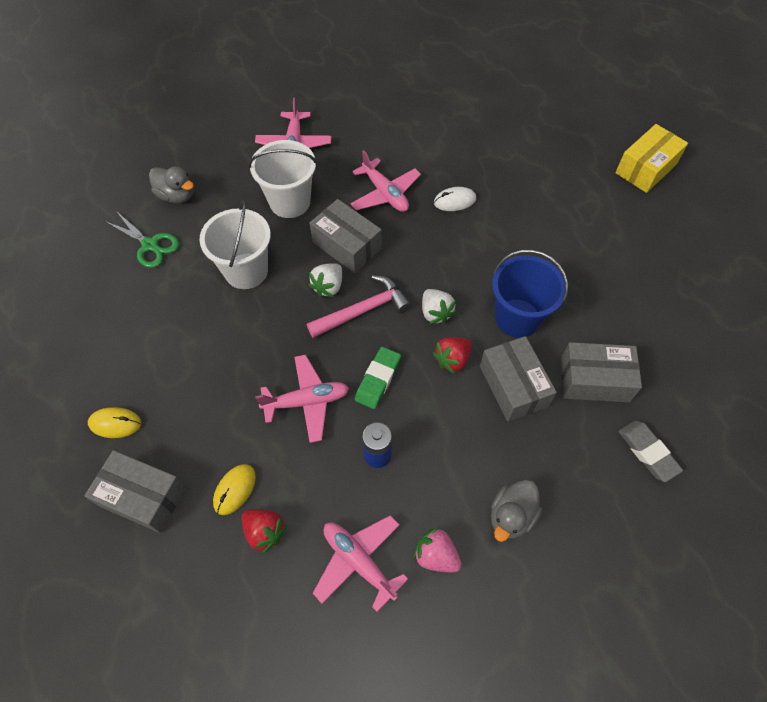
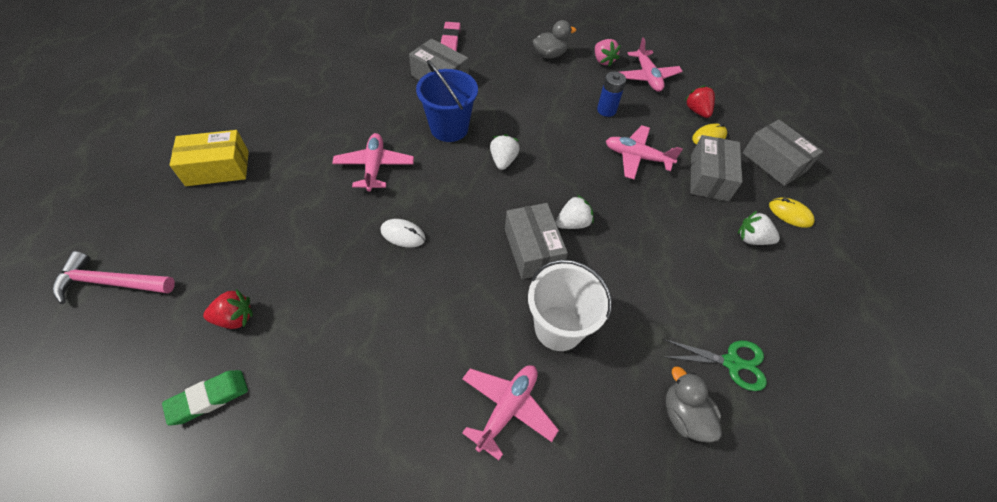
camera: 150 degrees left, 5 degrees down
(150, 245) = (731, 362): green scissors -> green scissors turned 120 degrees clockwise
(152, 367) = (752, 239): none -> white strawberry
(246, 271) = (639, 277): white bucket -> none
(363, 310) = (557, 191): pink hammer -> pink hammer (111, 282)
(378, 379) = (578, 144): green eraser -> green eraser (208, 398)
(385, 193) = (458, 280): pink plane -> pink plane (374, 167)
(452, 360) = (517, 129): red strawberry -> red strawberry (235, 318)
(513, 386) = (492, 98): grey box -> grey box (709, 177)
(647, 452) = (450, 41): grey eraser -> pink eraser

